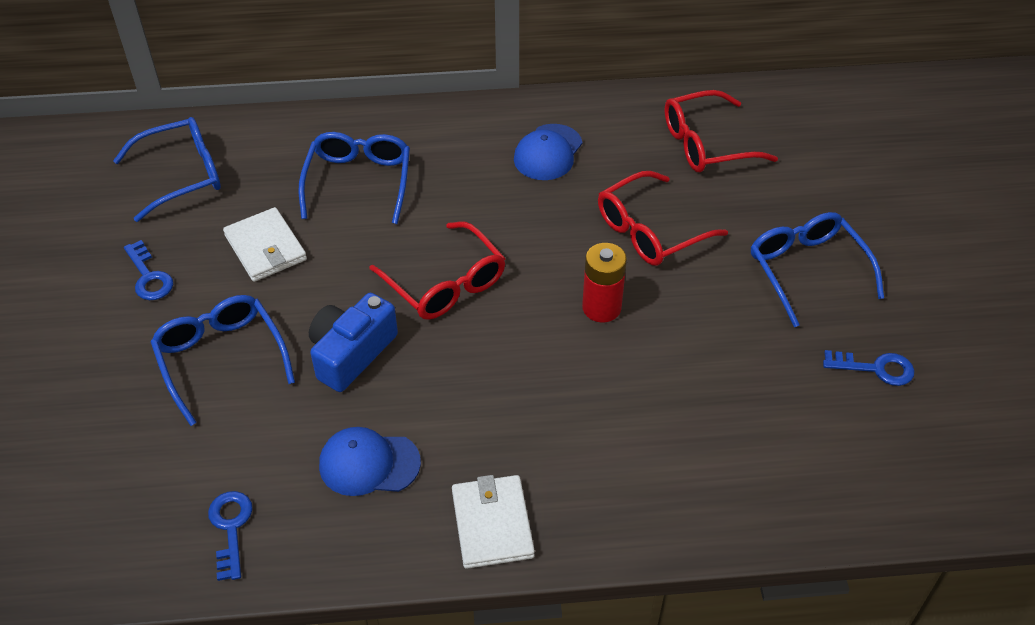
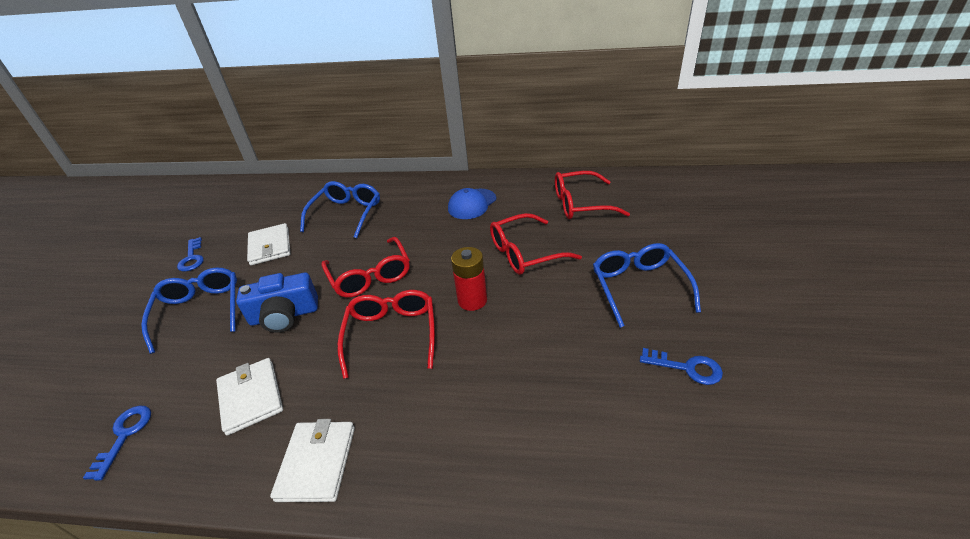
camera: 15 degrees right, 10 degrees down
(182, 175) = (248, 205): blue glasses -> none
(351, 353) = (284, 315): blue camera -> blue camera turned 150 degrees counterclockwise
(369, 464) = (251, 397): blue cap -> white wallet
(513, 365) = (391, 334): none -> red glasses

